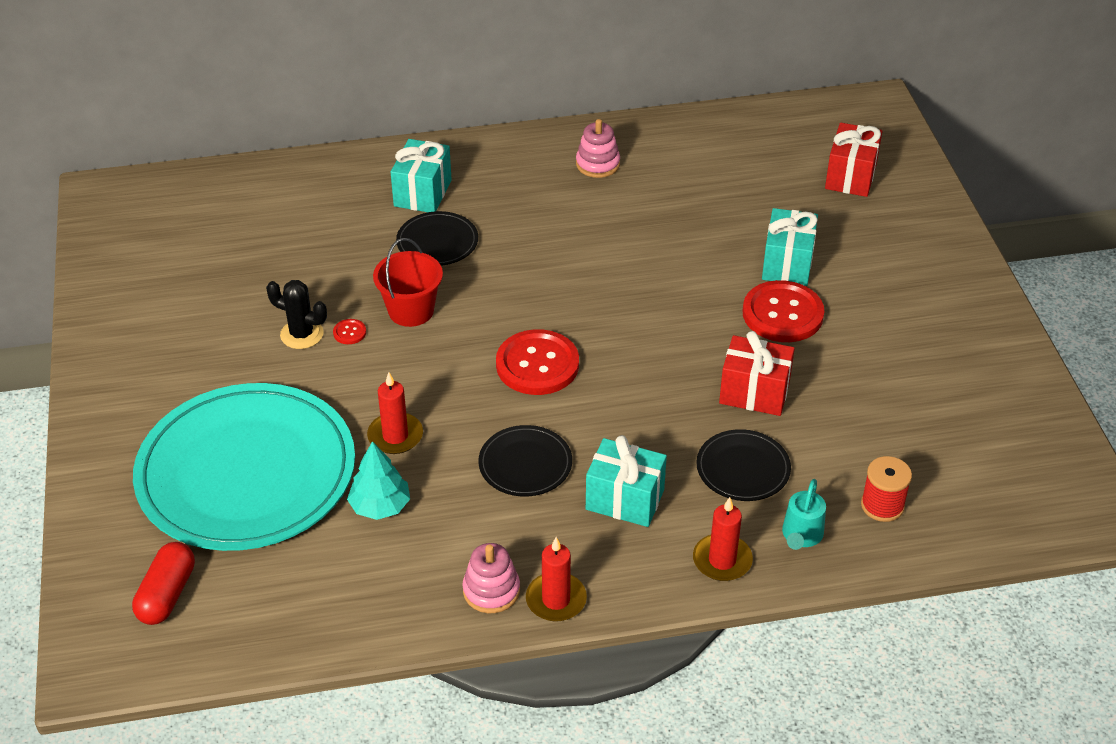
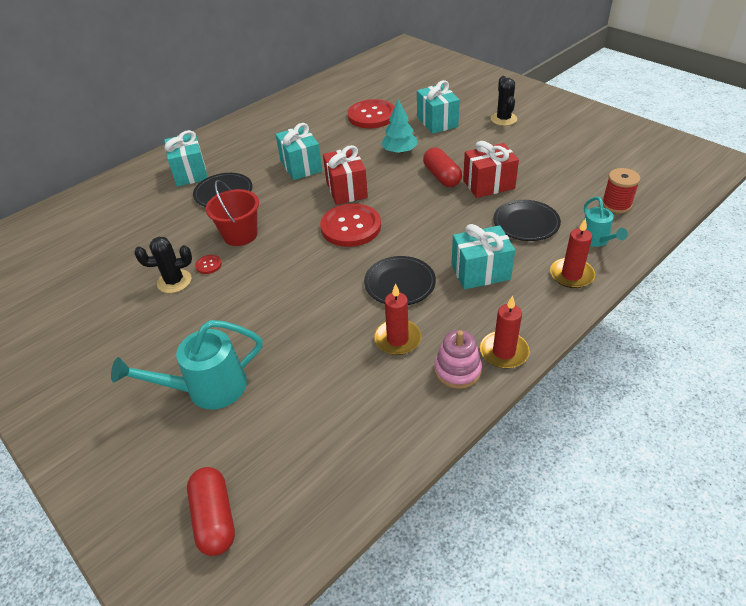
camera: 30 degrees left, 0 degrees up
(246, 472) = (207, 389): turquoise plate -> turquoise watering can
(380, 506) = (328, 358): turquoise tree -> turquoise tree (399, 151)
(395, 436) = (297, 309): red candle -> red candle (397, 339)
(555, 248) = (301, 166): none -> turquoise gift
(597, 164) = (285, 120): pink stacking toy -> none
(708, 351) = (442, 176): none -> red capsule
(782, 314) = (460, 143): red button -> red button (371, 116)
(850, 176) = (425, 76): red gift -> red gift (346, 190)
(881, 304) = (503, 119): none -> black cactus

